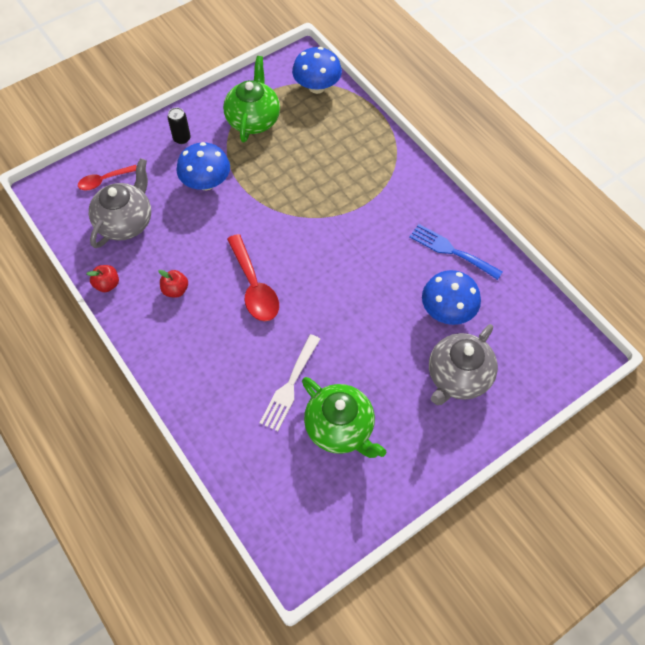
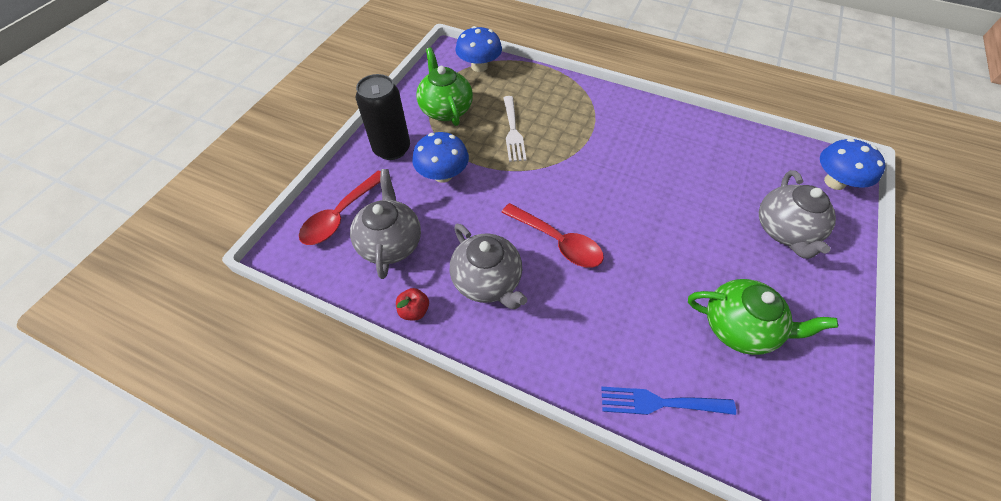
camera: 30 degrees left, 5 degrees down
(104, 180) = (340, 215): red spoon -> red spoon, size x1.65
(175, 290) = (487, 281): red apple -> grey teapot
(182, 138) = (392, 149): black can -> black can, size x2.06
(290, 386) = (664, 313): white fork -> white fork (513, 131)
(447, 310) = (727, 183): blue mushroom -> blue mushroom (834, 182)
(451, 250) = (687, 138): blue fork -> blue fork (659, 403)

